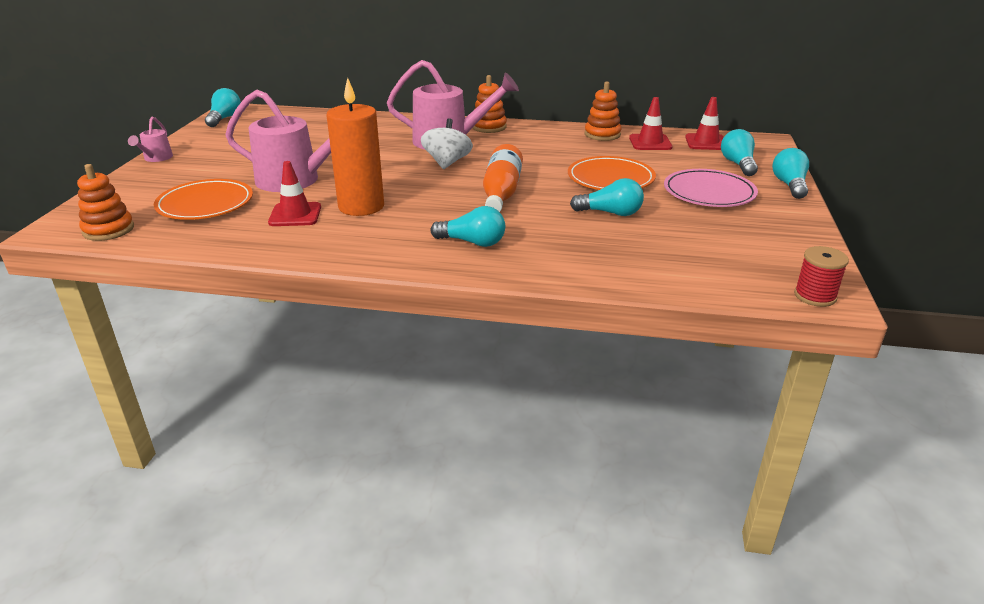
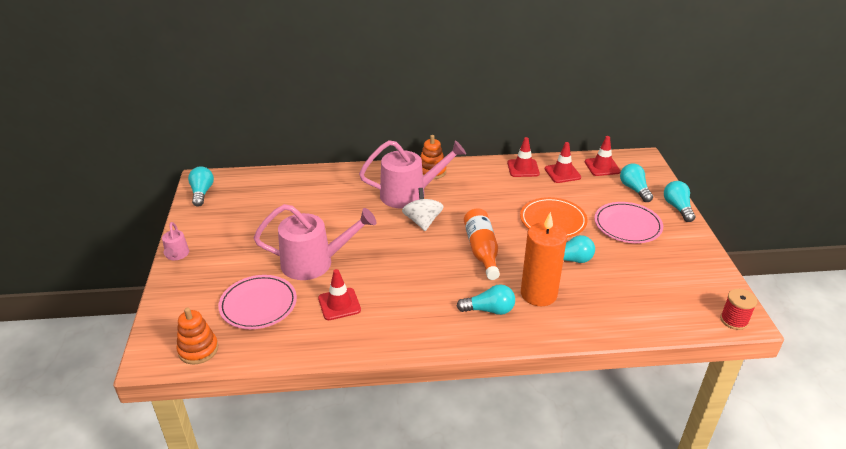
camera: 15 degrees left, 5 degrees up
(205, 204) = (258, 305): orange plate -> pink plate
(361, 206) = (385, 285): orange candle -> orange candle (538, 294)
(602, 134) = (523, 168): orange stacking toy -> red traffic cone

